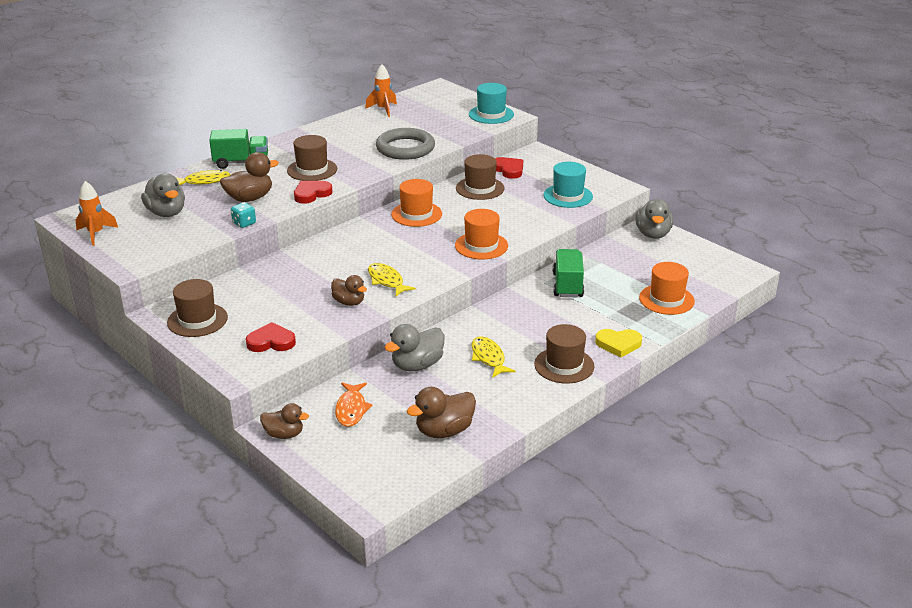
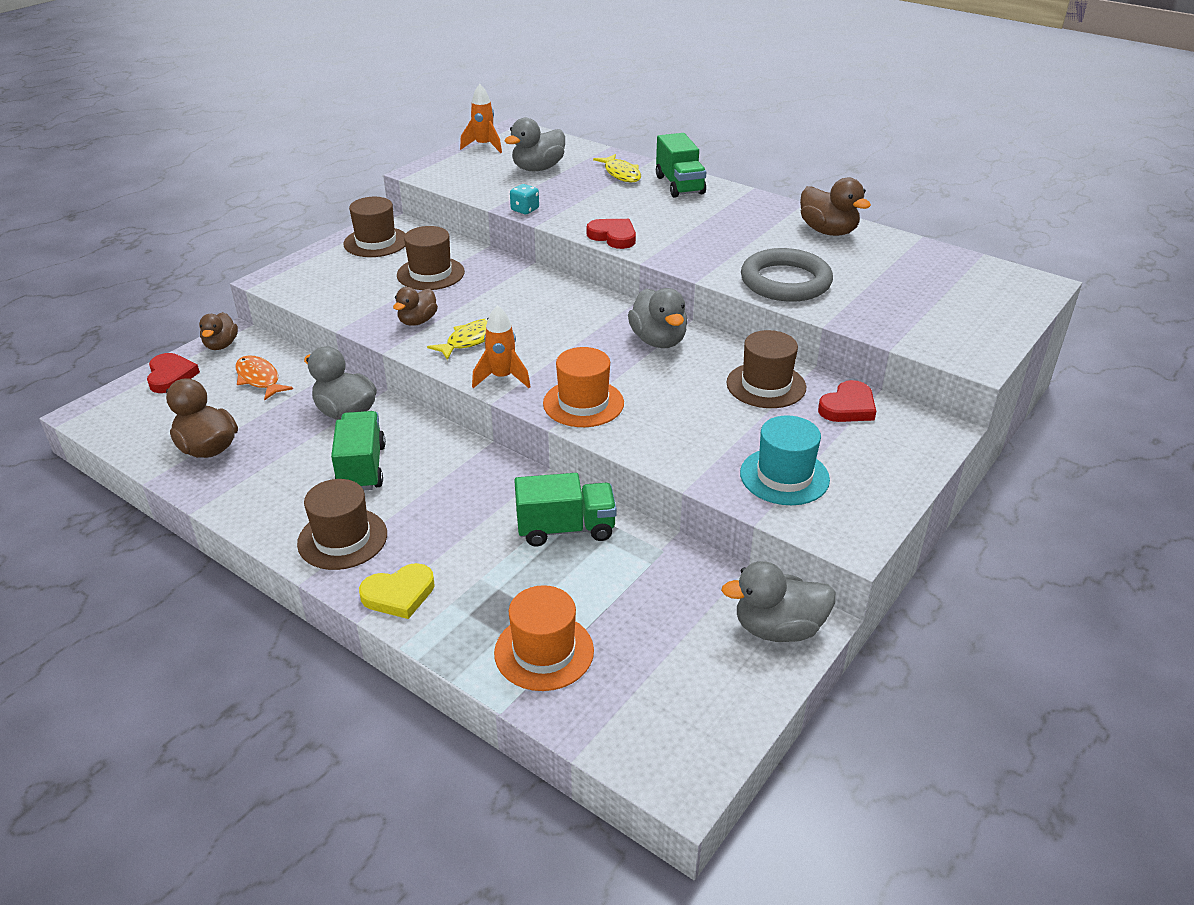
camera: 80 degrees right, 5 degrees up
(249, 198) = (587, 203): brown duck -> brown duck (828, 231)
(271, 342) = (332, 287): red heart -> red heart (171, 376)
(312, 170) = (681, 227): brown hat -> brown hat (430, 273)
(351, 409) = (259, 379): orange fish -> orange fish turned 60 degrees clockwise
(383, 109) = (908, 250): orange rocket -> orange rocket (502, 378)
(416, 214) = (658, 341): orange hat -> grey duck
(489, 358) = (362, 468): yellow fish -> green truck
(491, 114) = (966, 340): turquoise hat -> none
(618, 344) = (399, 594): yellow heart -> yellow heart turned 105 degrees counterclockwise

